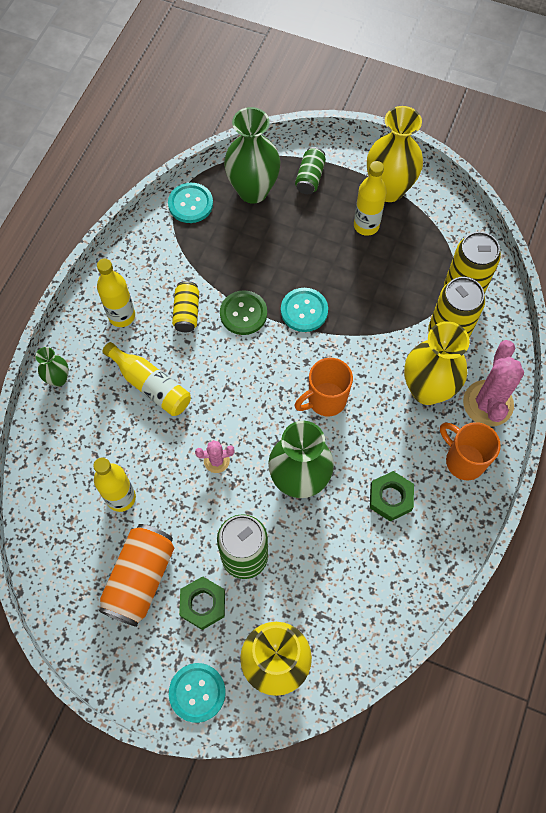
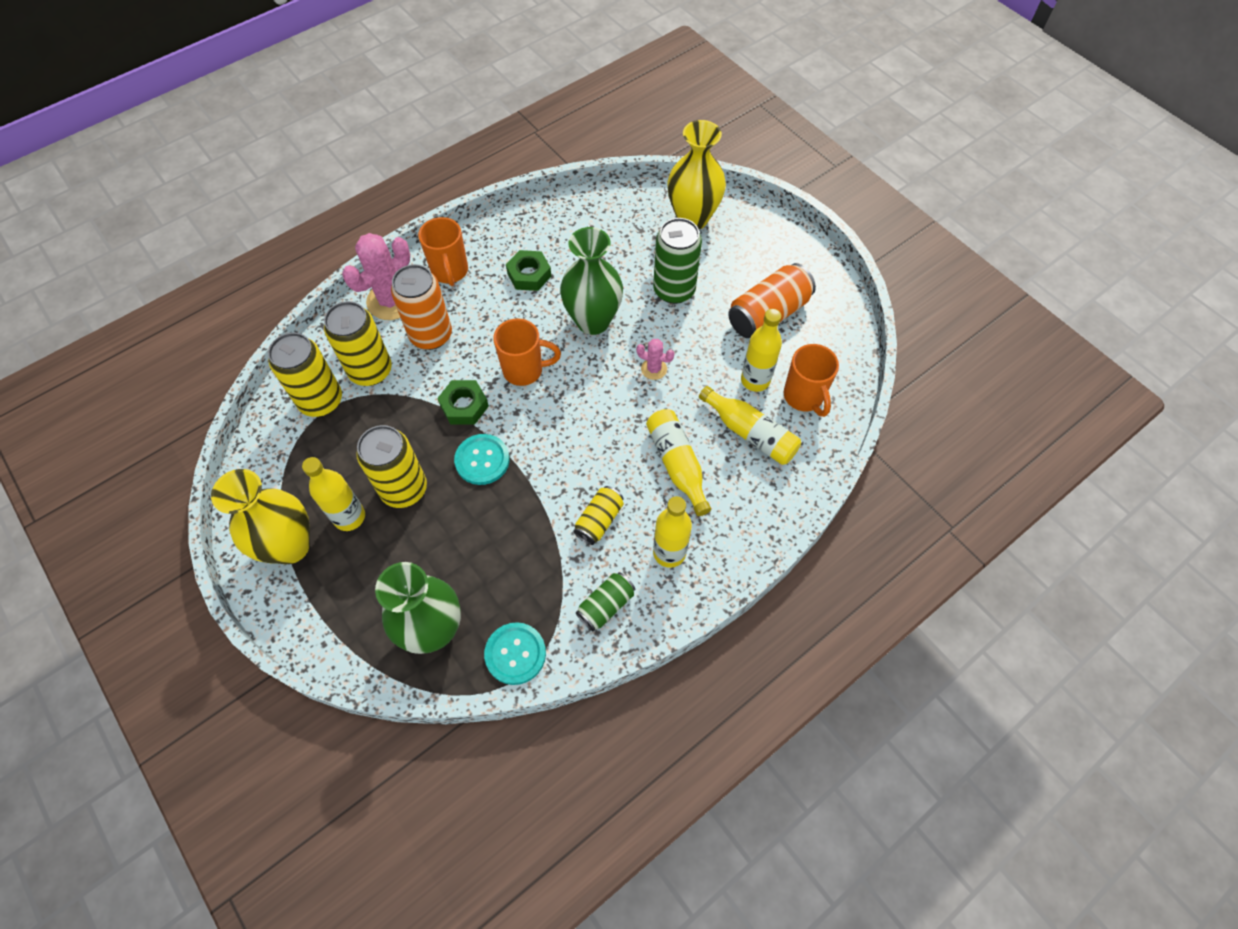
camera: 150 degrees left, 5 degrees down
(58, 379) = (767, 518): green vase -> none
(70, 504) = (804, 397): none -> orange mug
(103, 443) = (750, 433): none -> yellow bottle
(197, 692) = (760, 228): turquoise button -> none
(203, 604) = (726, 276): green nut -> green nut (464, 406)
(243, 313) = (543, 489): green button -> none
(310, 178) = (359, 611): green can -> green can (606, 605)
(344, 262) = (404, 489): none -> yellow can
(427, 389) = (431, 335): yellow vase -> orange can

